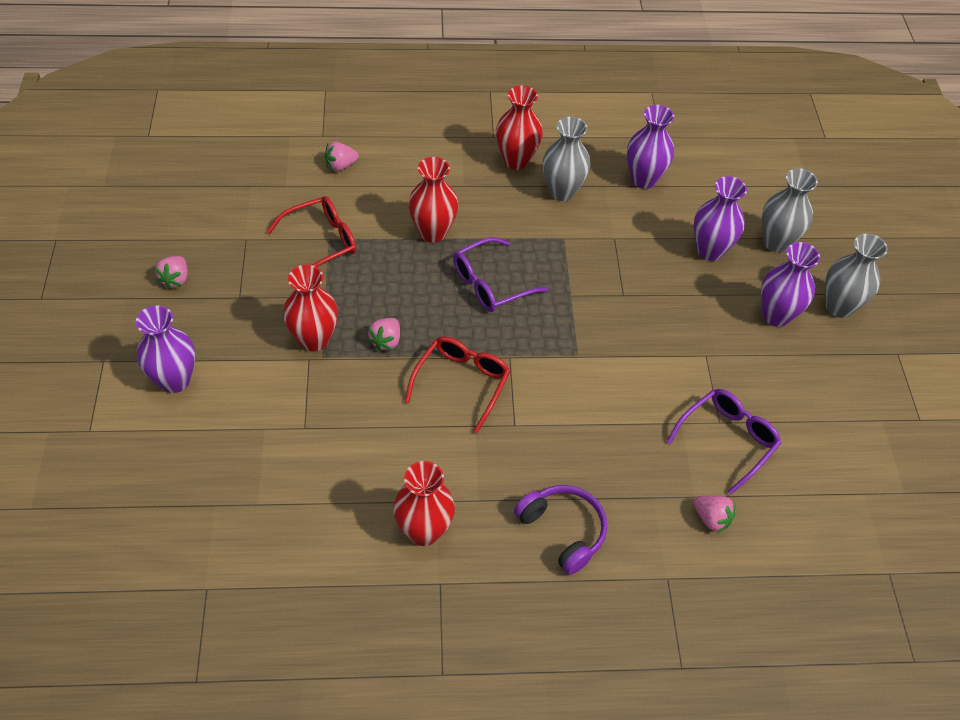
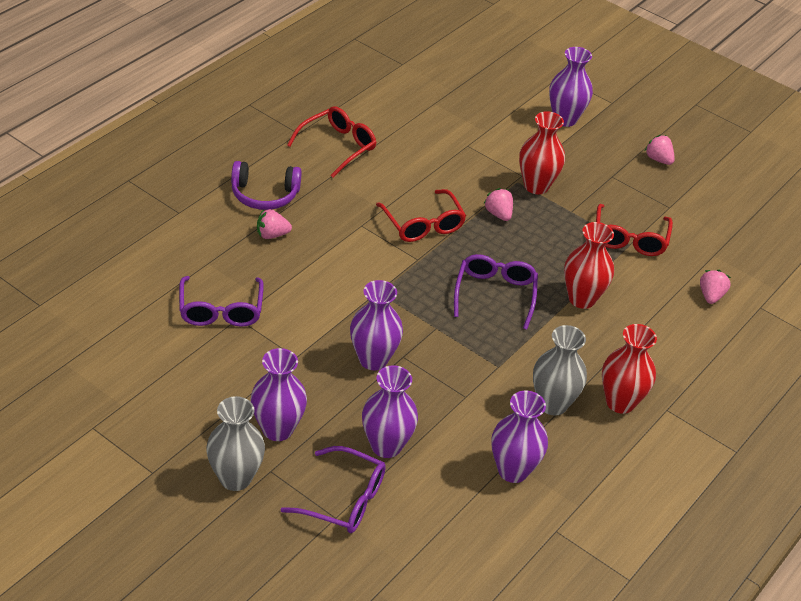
camera: 130 degrees right, 10 degrees down
(424, 531) = (338, 146): red vase -> red glasses
(648, 309) = (373, 359): none -> purple vase
(711, 519) = (184, 258): pink strawberry -> pink strawberry (272, 235)
(776, 242) = (344, 500): grey vase -> purple glasses

